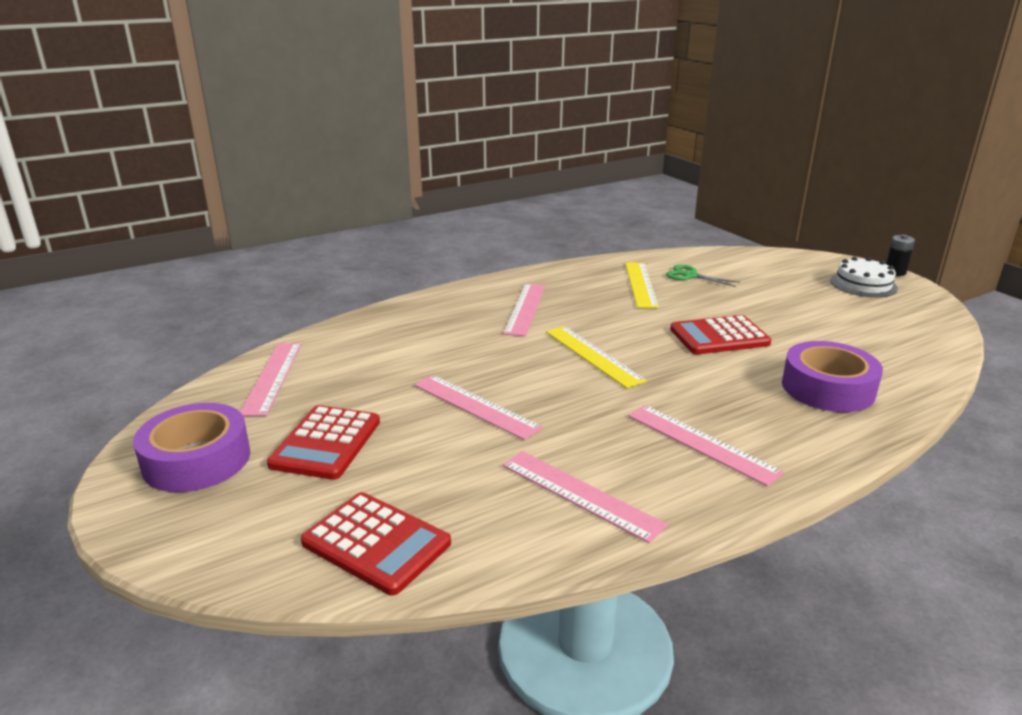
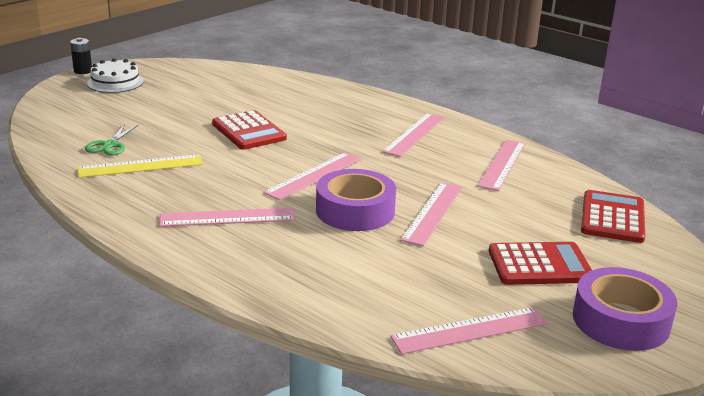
camera: 110 degrees left, 0 degrees up
(593, 355) = (314, 176): yellow ruler -> pink ruler
(827, 388) = (313, 100): purple tape -> purple tape (355, 211)

